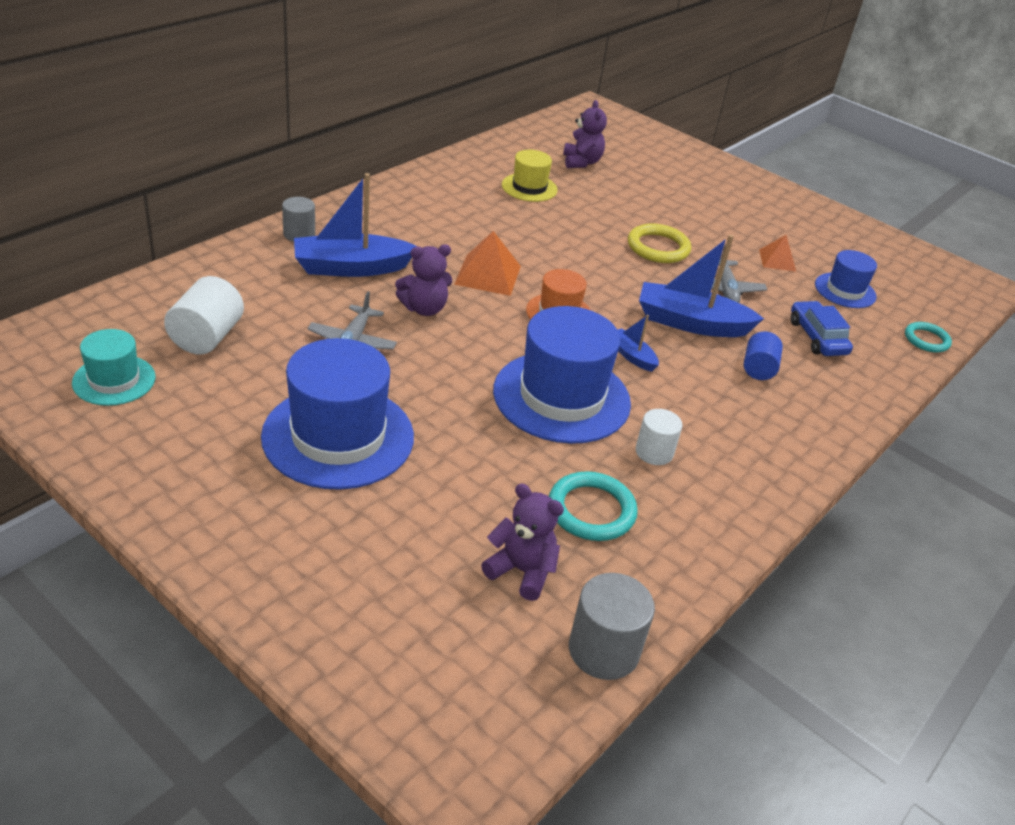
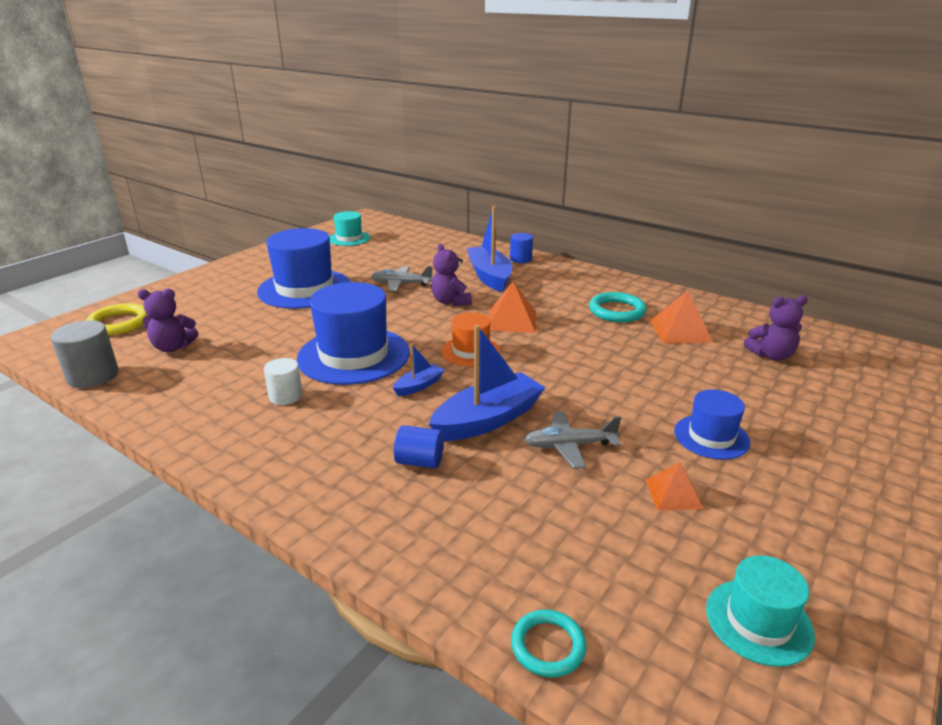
camera: 90 degrees right, 10 degrees down
(207, 337) = (393, 251): white cylinder -> none
(299, 234) = (520, 259): grey cylinder -> blue cylinder
(522, 571) = (173, 347): purple teddy bear -> purple teddy bear turned 60 degrees clockwise
(529, 187) = (680, 331): yellow hat -> orange pyramid
(591, 510) = (222, 370): turquoise ring -> turquoise ring (617, 311)
(658, 247) = (627, 402): yellow ring -> yellow ring (119, 323)
(691, 323) = (488, 419): blue boat -> blue boat turned 45 degrees clockwise
(817, 337) = (501, 515): blue car -> none
(845, 290) = (639, 558): blue hat -> blue hat (711, 437)
(883, 265) = (758, 621): none -> turquoise hat

